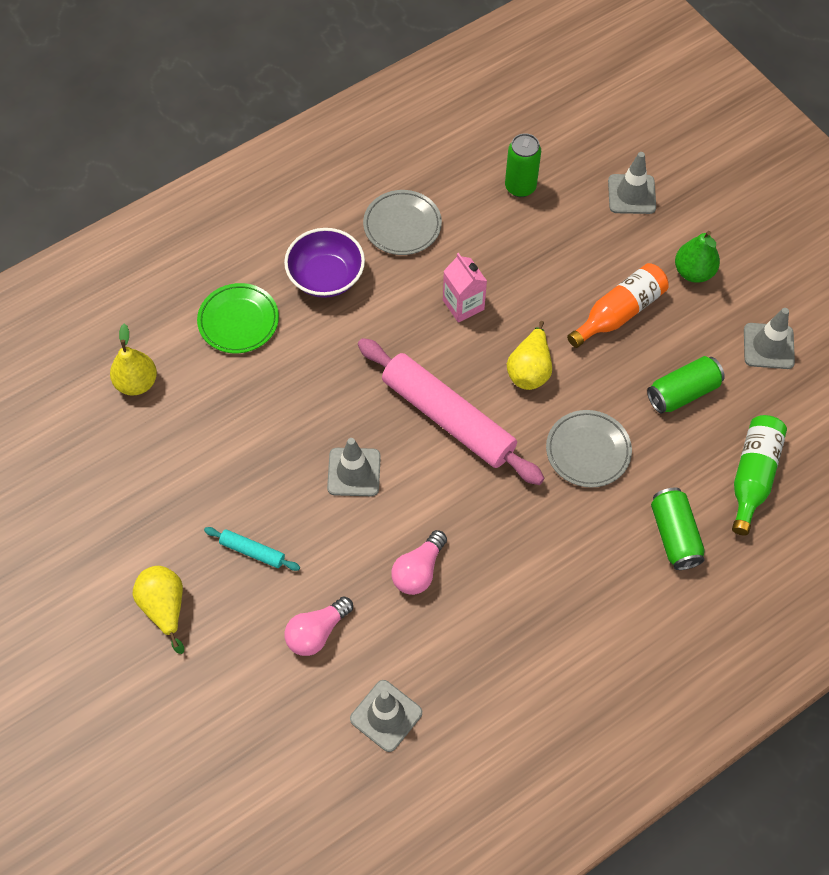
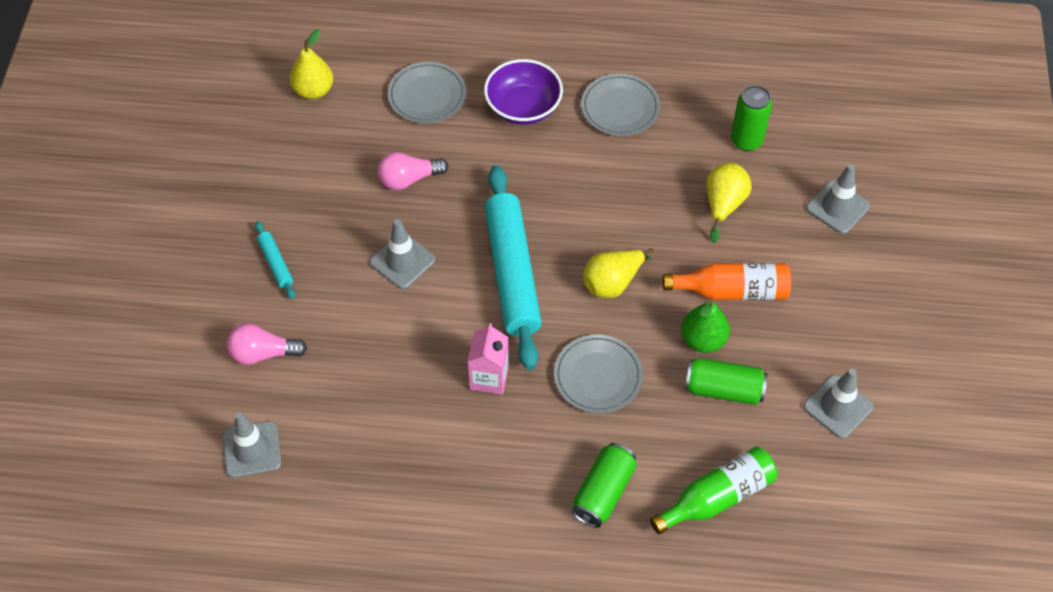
camera: 40 degrees right, 5 degrees down
(165, 607) = (180, 257): yellow pear -> yellow pear (723, 205)
(238, 321) = (427, 96): green plate -> grey plate
(419, 570) = (378, 366): pink light bulb -> pink light bulb (409, 179)
(447, 418) = (512, 273): pink rolling pin -> turquoise rolling pin
(463, 305) = (609, 198): pink carton -> pink carton (489, 377)
(693, 272) = (830, 303): green pear -> green pear (703, 340)

